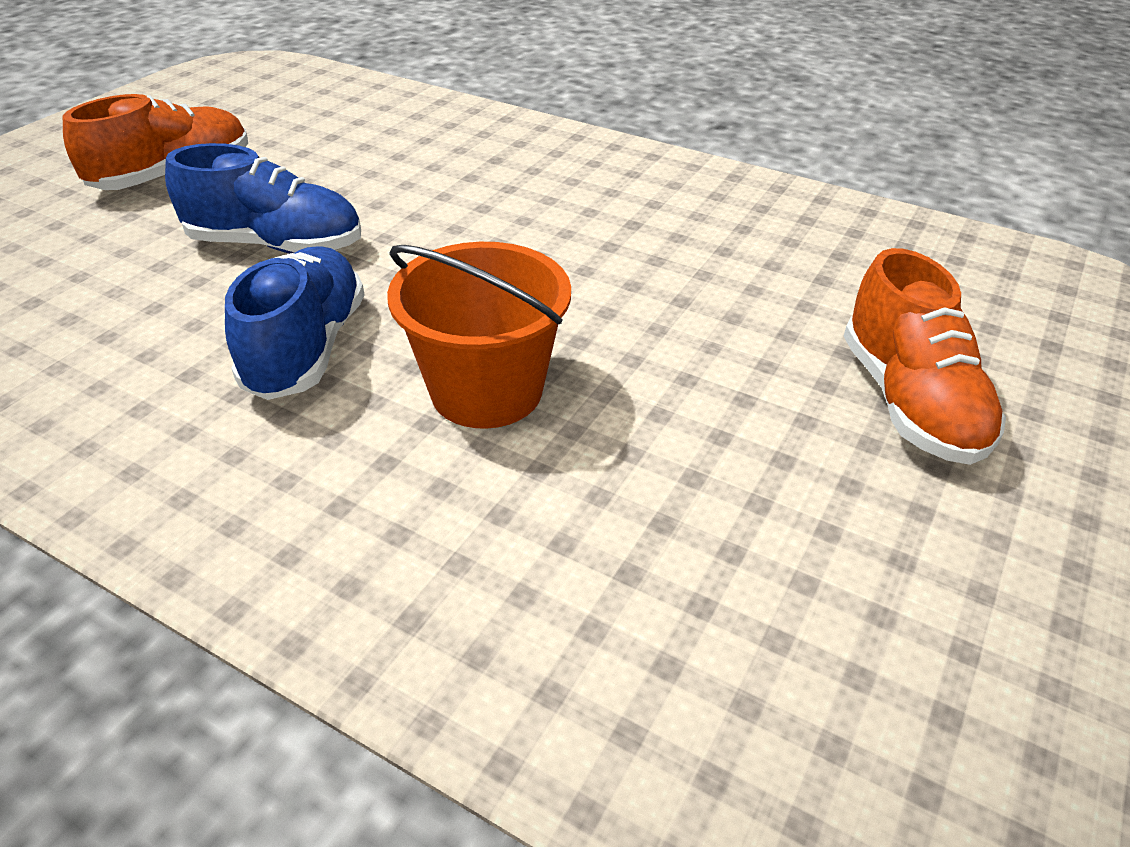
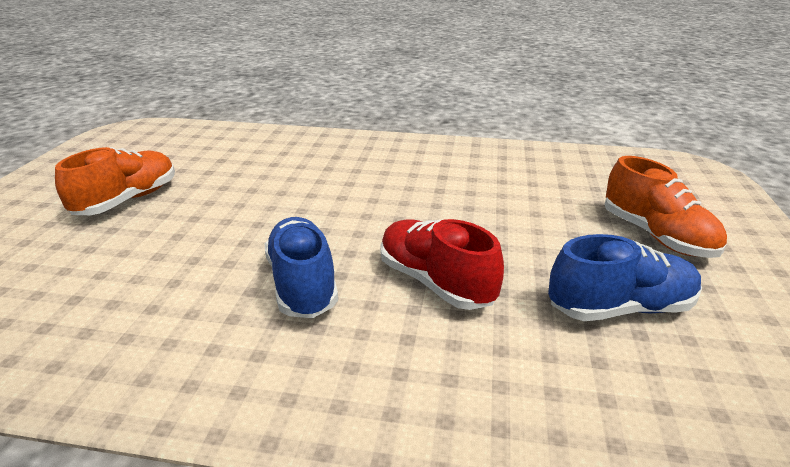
camera: 20 degrees left, 10 degrees down
(276, 245) = (233, 228): blue shoe -> blue shoe (620, 308)
(486, 391) = (435, 282): orange bucket -> red shoe

